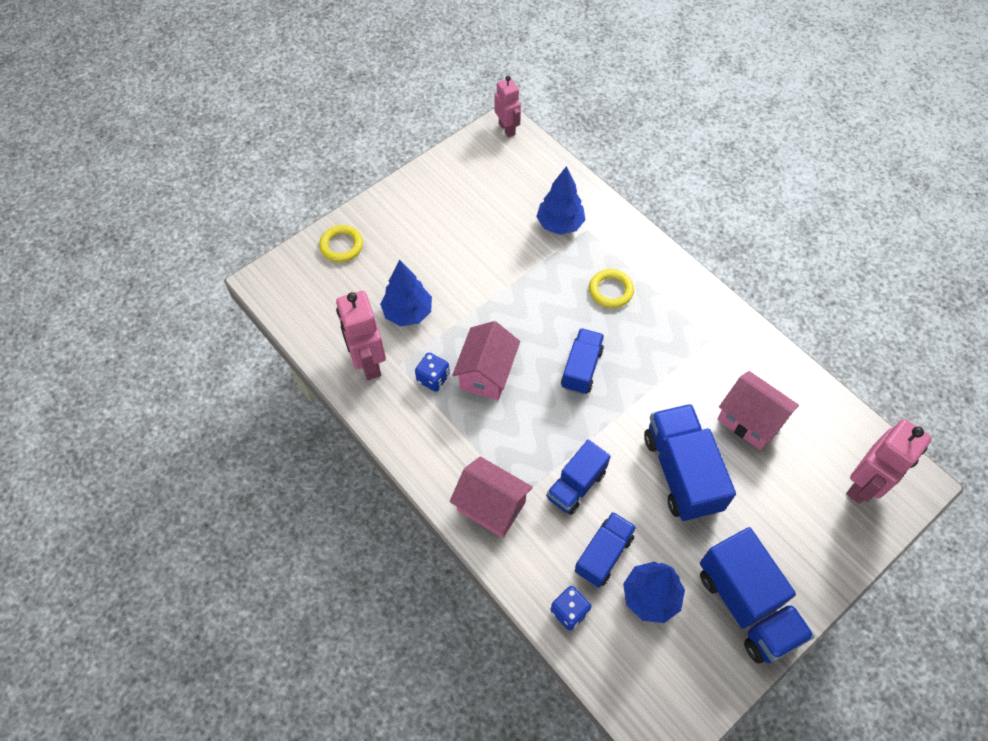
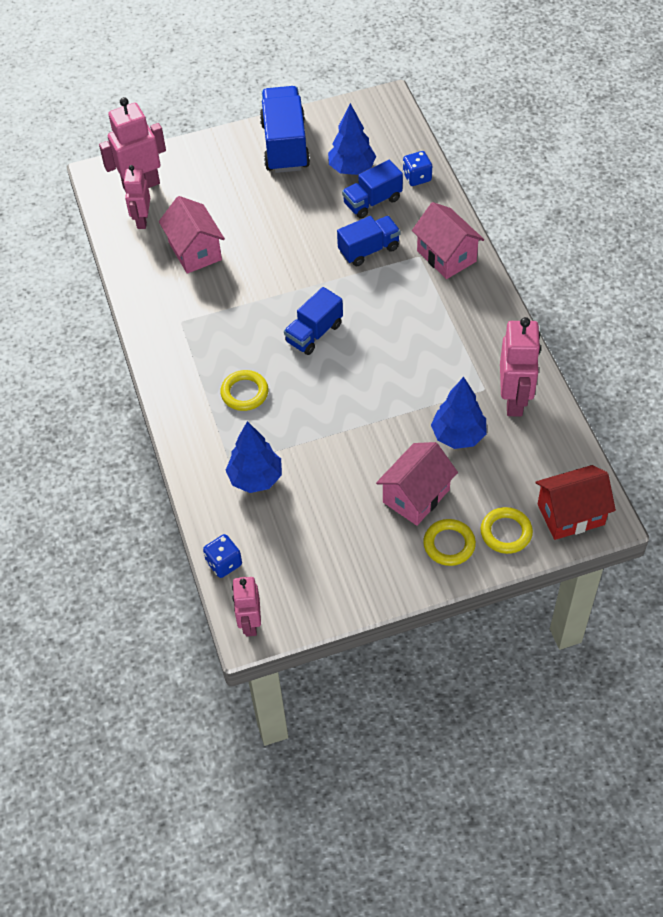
camera: 155 degrees left, 5 degrees down
(292, 276) = (570, 514): none -> red house
(384, 223) = (449, 544): none -> yellow ring
(433, 378) = (456, 367): blue dice -> blue dice (224, 563)
(486, 373) = (404, 356): pink house -> pink house (416, 496)
(681, 472) = (277, 233): blue truck -> none
(828, 439) = (142, 220): none -> pink robot

